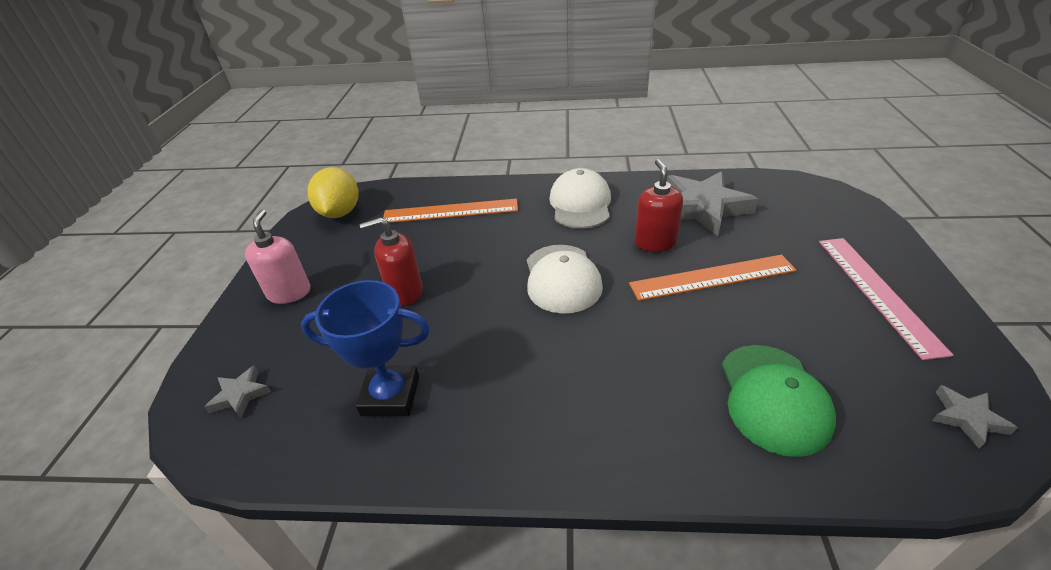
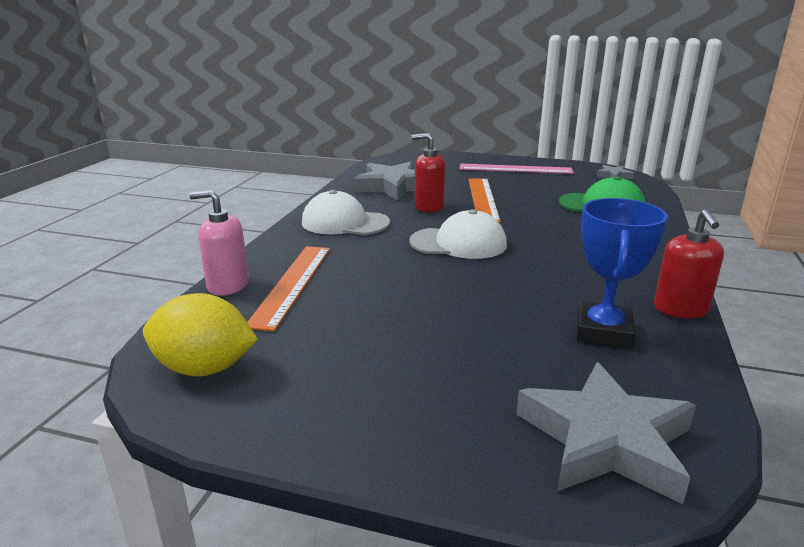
camera: 80 degrees left, 15 degrees down
(240, 395) = (605, 440): grey star -> grey star, size x2.16
(289, 292) = (398, 411): pink soap dispenser -> pink soap dispenser (227, 285)
(405, 292) = (441, 319): red soap dispenser -> red soap dispenser (680, 309)

